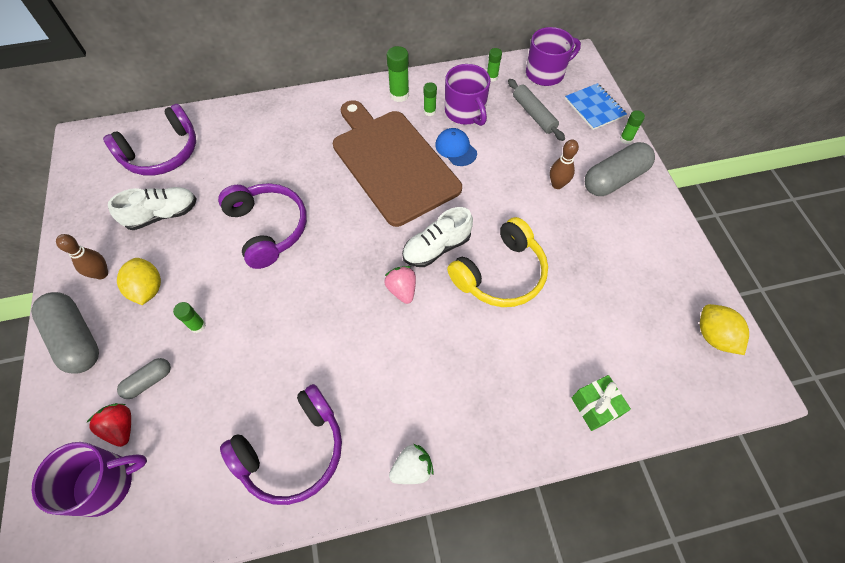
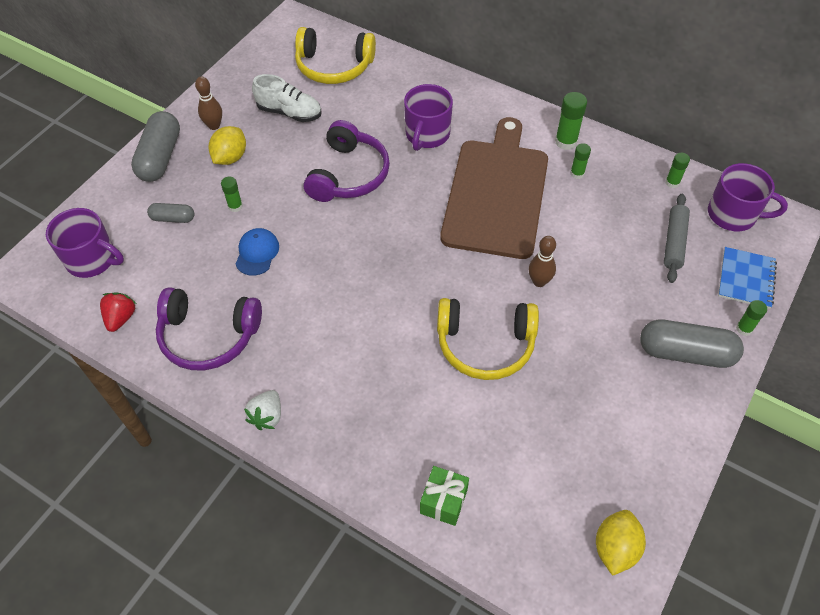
camera: 45 degrees right, 5 degrees down
(121, 427) = (131, 234): red strawberry -> red strawberry (121, 318)
(162, 153) = (334, 66): purple headphones -> yellow headphones
(402, 290) = (395, 294): pink strawberry -> none
(412, 468) = (267, 416): white strawberry -> white strawberry turned 90 degrees clockwise
(436, 248) = (456, 285): white shoe -> none
(456, 149) = (564, 220): blue cap -> blue cap (257, 253)
(465, 112) = (609, 196): purple mug -> purple mug (427, 135)
(557, 184) = (622, 316): brown bowling pin -> brown bowling pin (539, 281)

